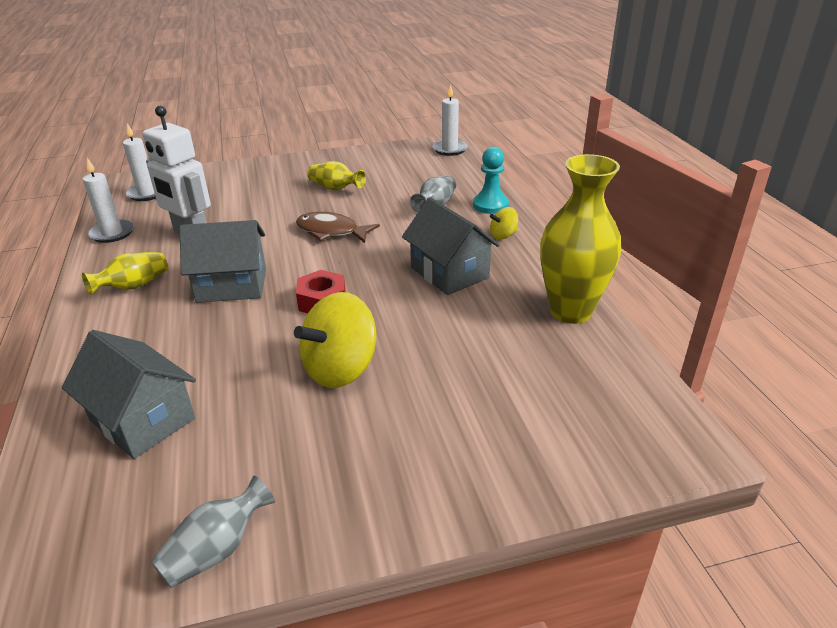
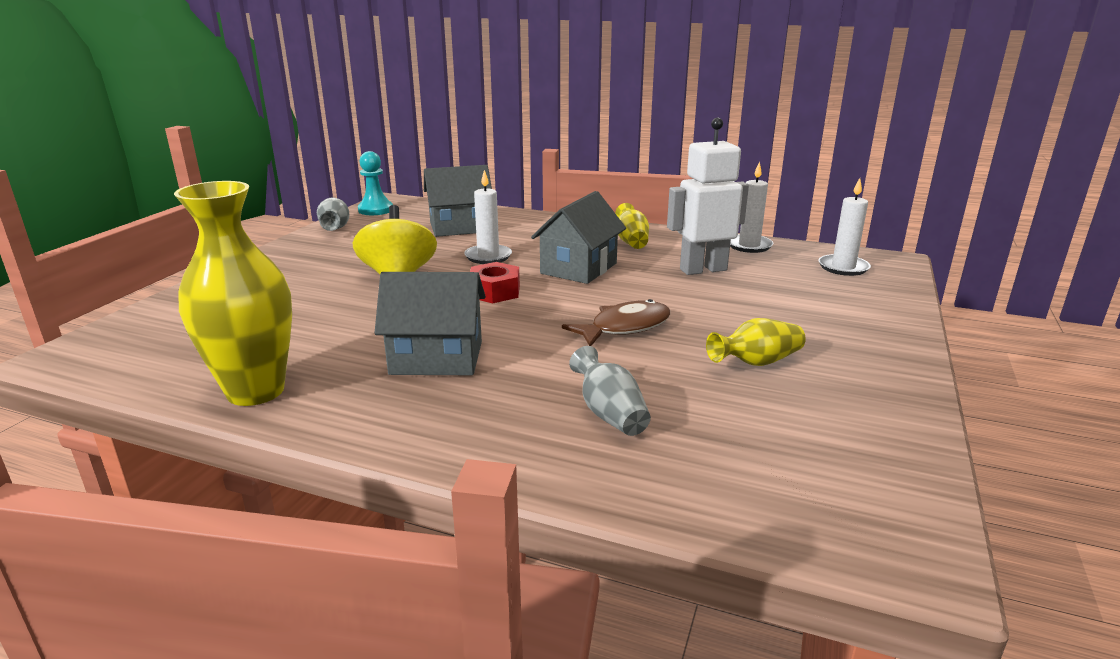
camera: 125 degrees right, 10 degrees down
(449, 149) = (864, 539): white candle -> white candle (488, 256)
(490, 205) = (549, 461): turquoise pawn -> turquoise pawn (375, 210)
(503, 235) = (452, 427): yellow spinning top -> none

